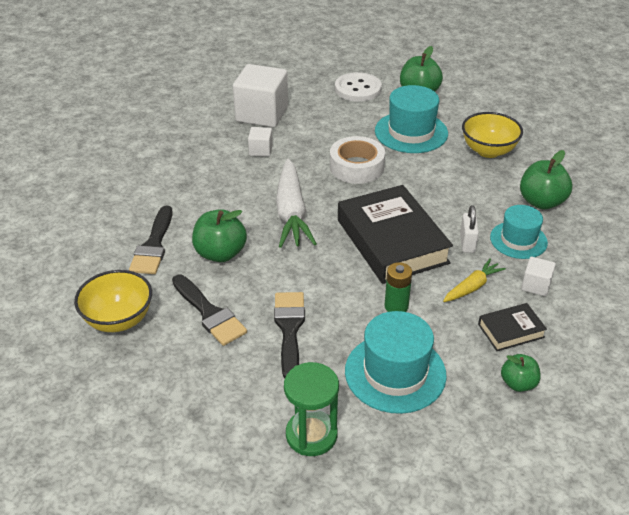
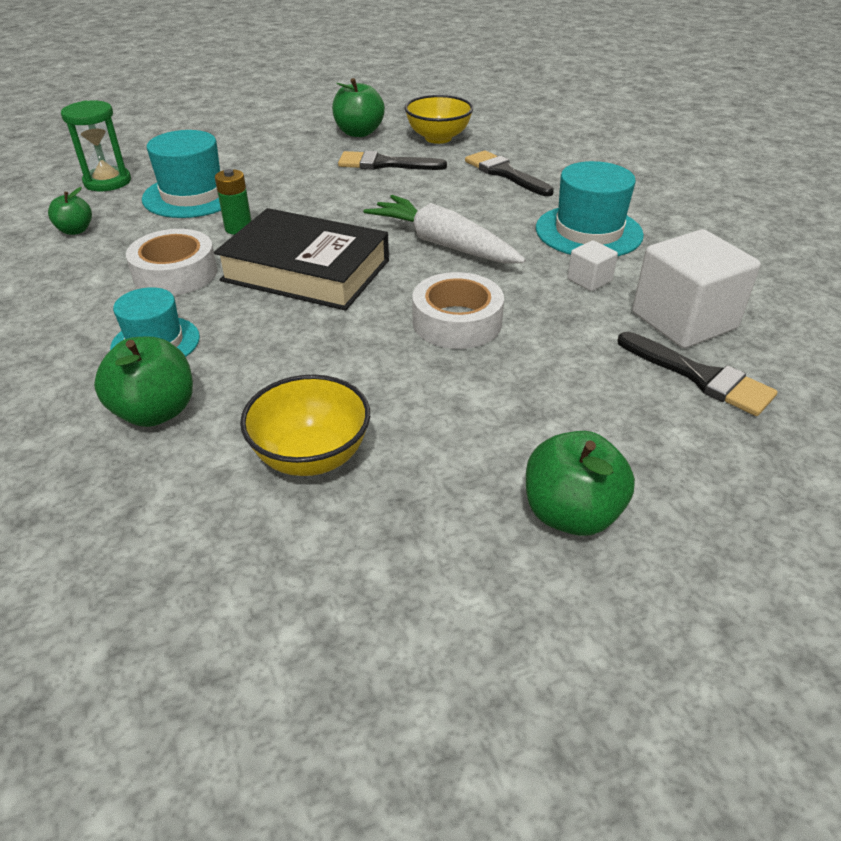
camera: 135 degrees right, 0 degrees up
(220, 253) = (445, 192): green apple -> green apple (359, 133)
(289, 329) = (310, 181): black brush -> black brush (700, 377)
(311, 435) = (220, 152): green hourglass -> green hourglass (107, 182)
(358, 89) = (667, 449): white button -> none
(411, 132) = (466, 416): turquoise hat -> turquoise hat (588, 231)
(467, 243) = (218, 308): white padlock -> none
(472, 287) = (175, 273): yellow carrot -> white tape
(511, 330) = (106, 259): black book -> none
(536, 285) = (101, 306): white cube -> none

